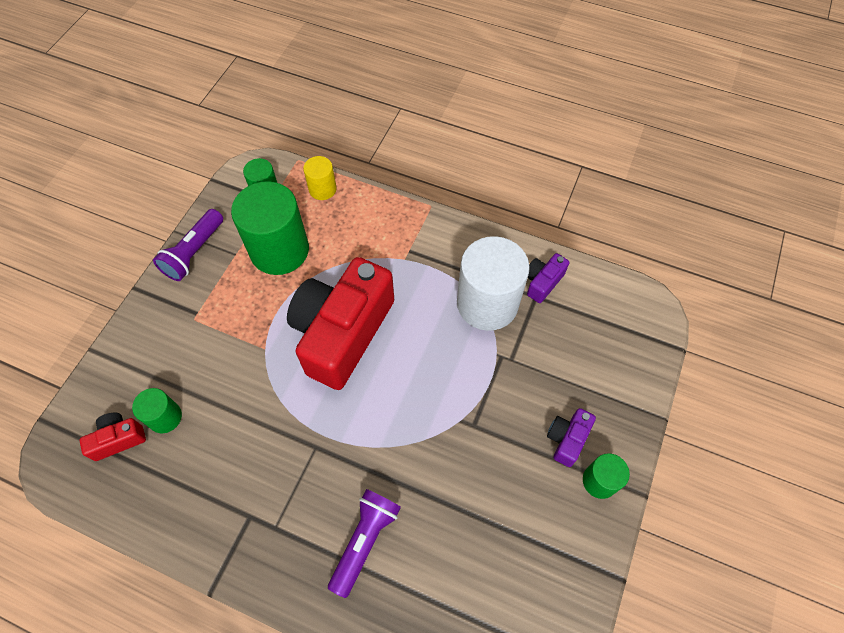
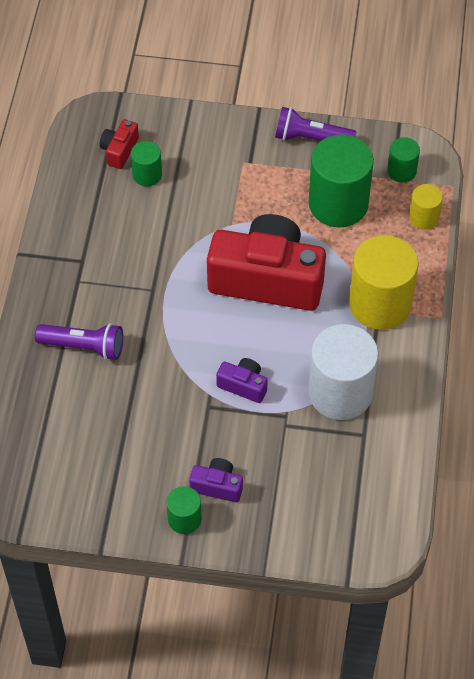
camera: 75 degrees right, 5 degrees down
(118, 439) = (119, 150): red camera -> red camera turned 120 degrees counterclockwise
(402, 247) = (380, 304): none -> yellow cylinder
(542, 282) = (383, 438): purple camera -> purple camera (243, 385)

